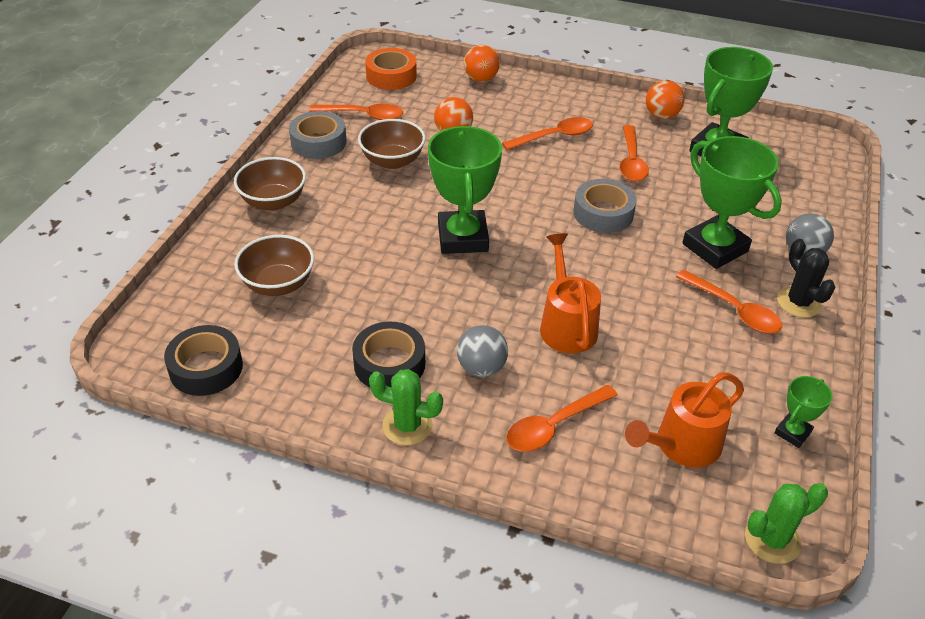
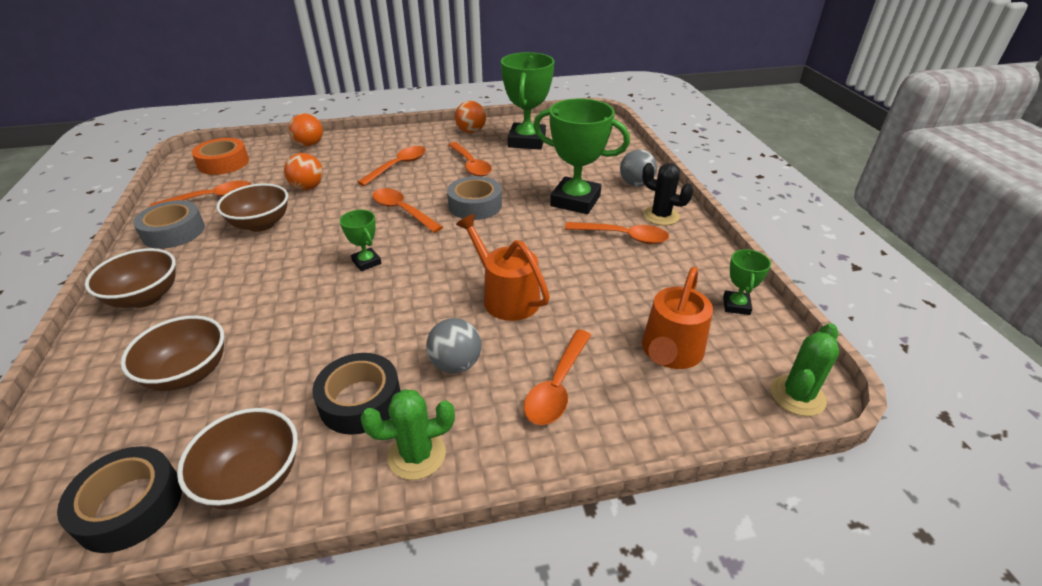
camera: 30 degrees left, 5 degrees down
(287, 387) = (253, 479): none -> brown bowl
(463, 238) = (366, 262): green trophy -> green trophy, size x0.48
(527, 193) = (402, 211): none -> orange spoon

